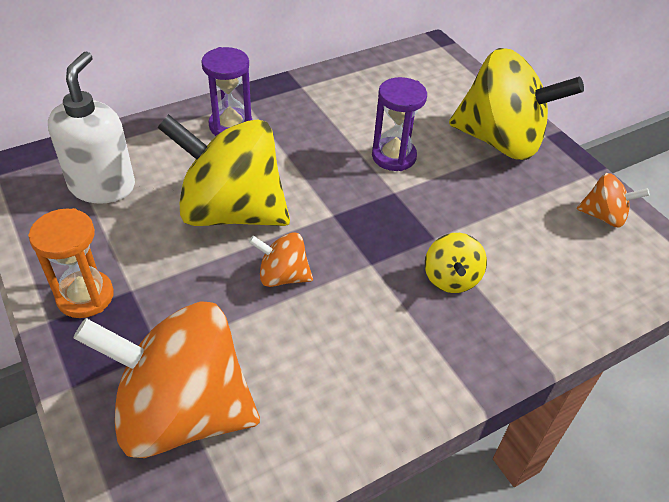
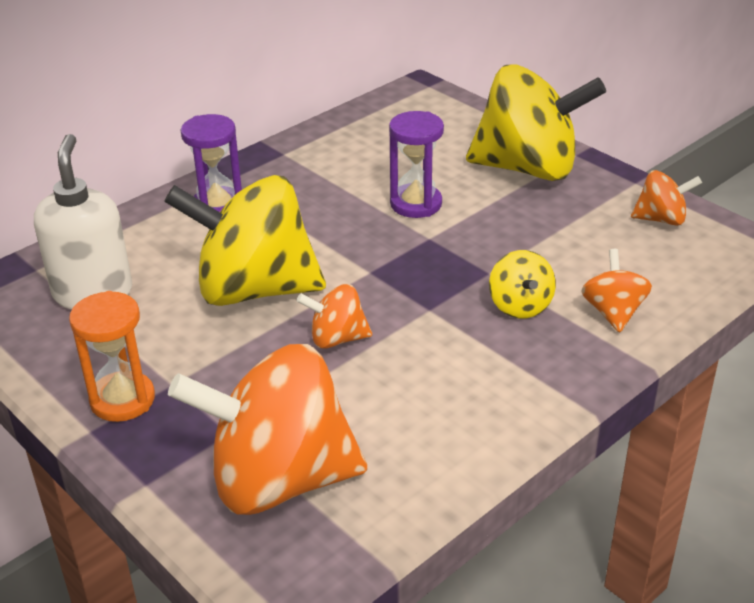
camera: 10 degrees left, 10 degrees down
(532, 304) = (613, 312): none -> orange spinning top

